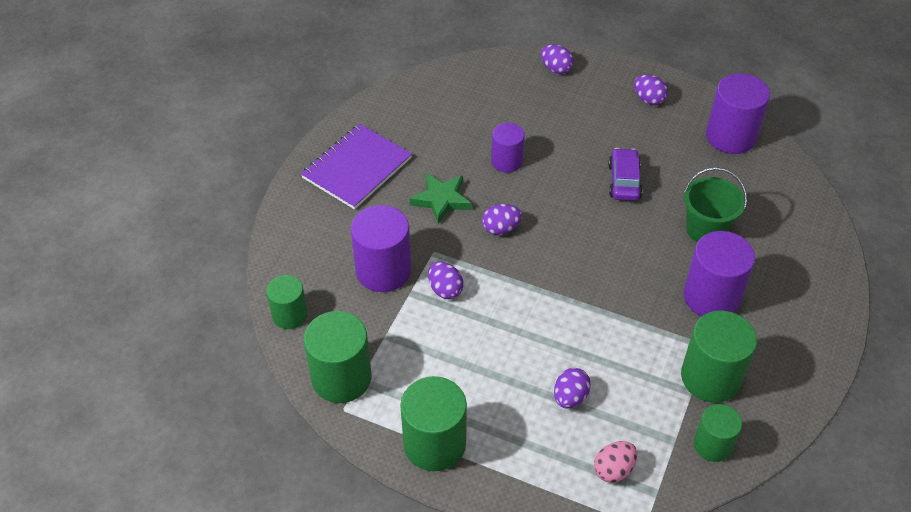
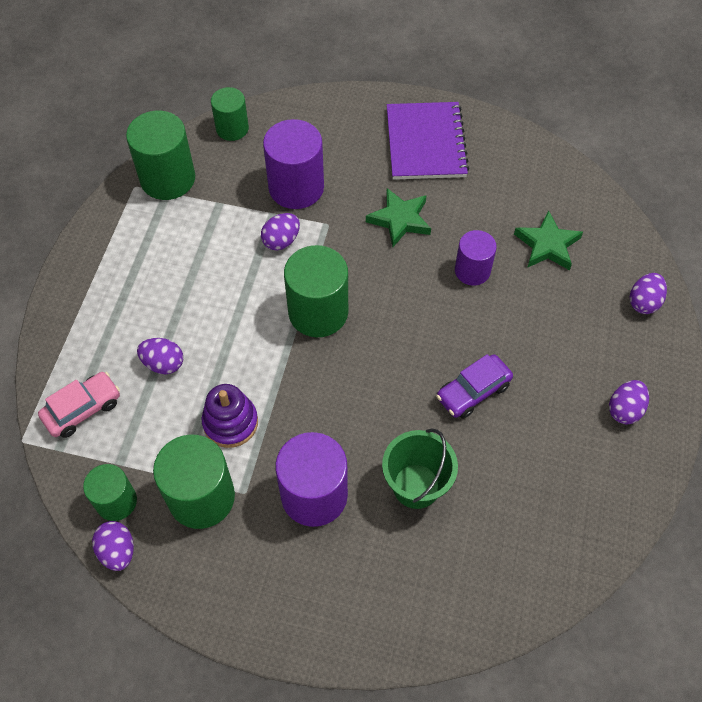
camera: 80 degrees right, 10 degrees up
(357, 168) = (425, 143): purple notebook -> purple notebook turned 60 degrees clockwise
(434, 443) = (103, 259): green cylinder -> green cylinder (318, 312)
(490, 111) = (547, 245): none -> green star
(501, 229) = (371, 277): purple egg -> purple egg (118, 551)
(613, 469) = (82, 409): pink egg -> pink car
(624, 181) = (473, 391): purple car -> purple car turned 150 degrees clockwise
(638, 349) = (230, 422): none -> purple stacking toy
(730, 136) = (587, 512): purple cylinder -> none

